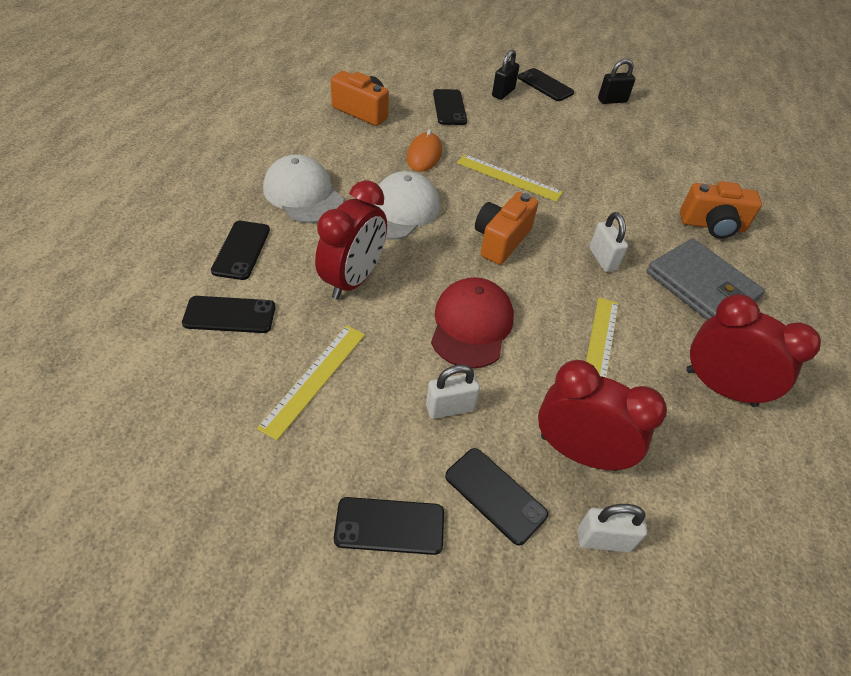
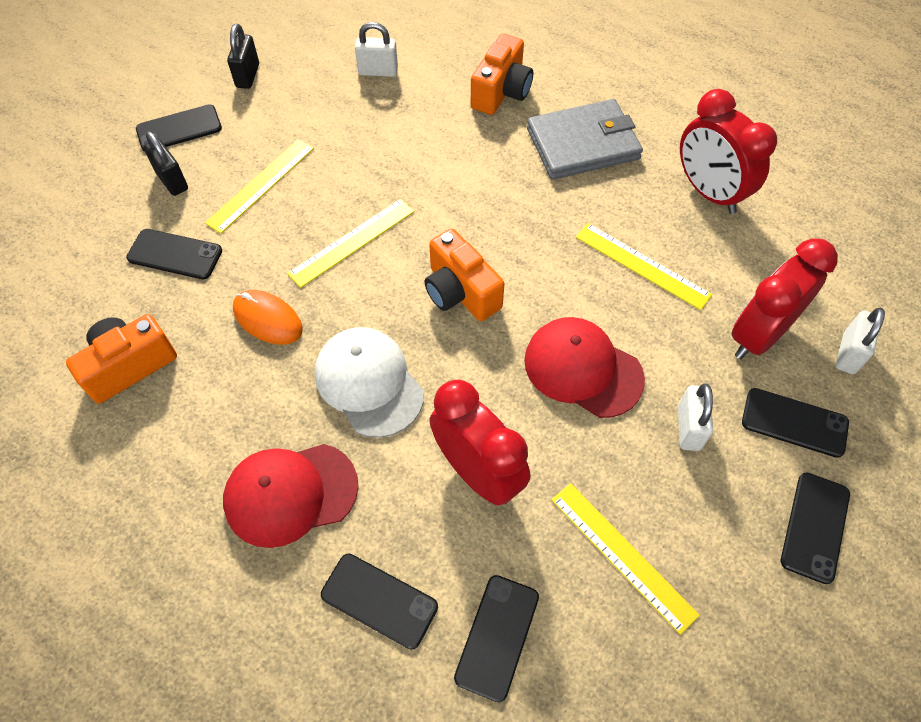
camera: 65 degrees left, 10 degrees up
(303, 194) = (290, 494): white cap -> red cap
(495, 495) = (794, 422): black phone -> black phone turned 45 degrees clockwise
(526, 127) = (261, 185): none -> yellow ruler
(602, 259) = (520, 208): white padlock -> white padlock (378, 71)
(720, 387) = (708, 192): red clock -> red clock turned 90 degrees counterclockwise

